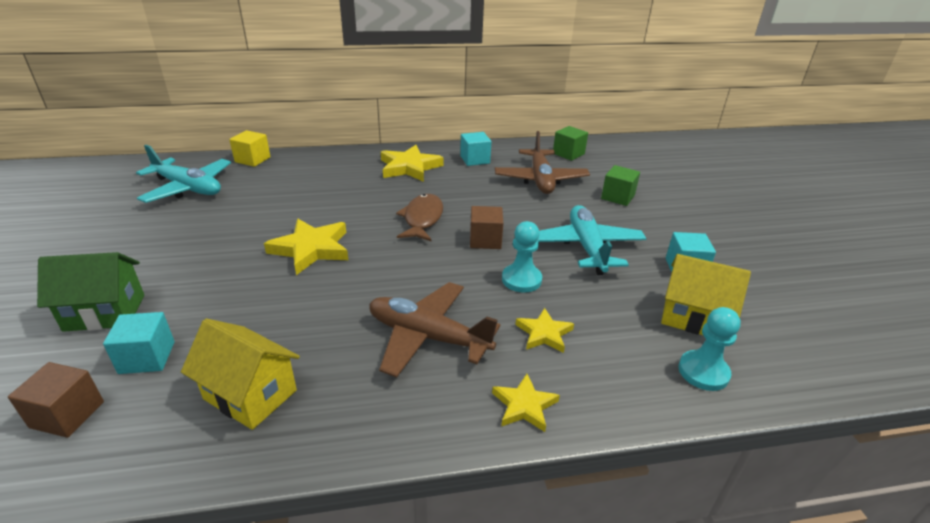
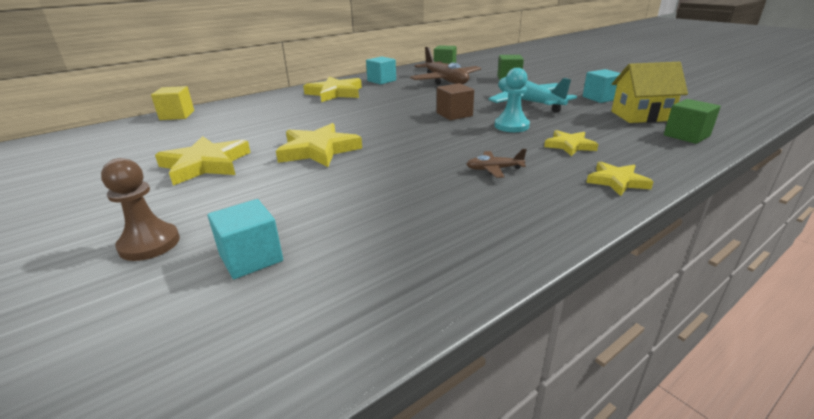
camera: 25 degrees left, 5 degrees down
(67, 414) = (213, 330): brown cube -> none
(105, 312) = (149, 244): green house -> brown pawn
(188, 188) = (129, 144): turquoise plane -> none
(214, 235) = (205, 164): none -> yellow star
(250, 395) = (400, 246): yellow house -> none
(422, 219) = (389, 115): brown fish -> none
(428, 337) = (494, 169): brown plane -> brown plane, size x0.46
(703, 372) = (686, 136): turquoise pawn -> green cube

